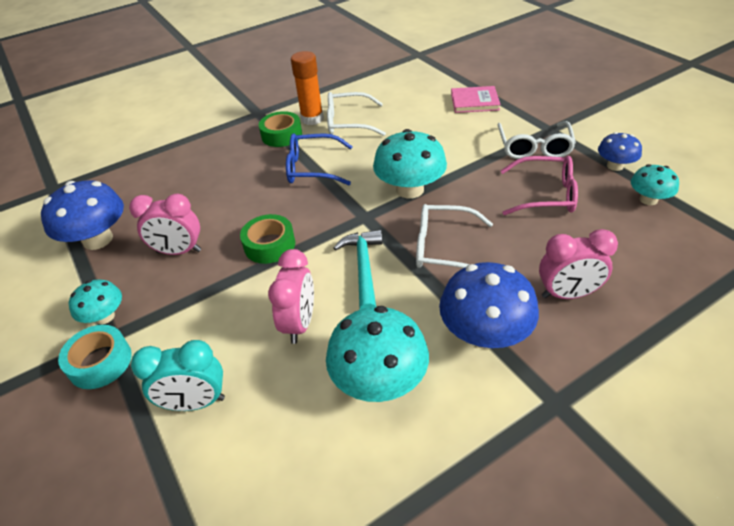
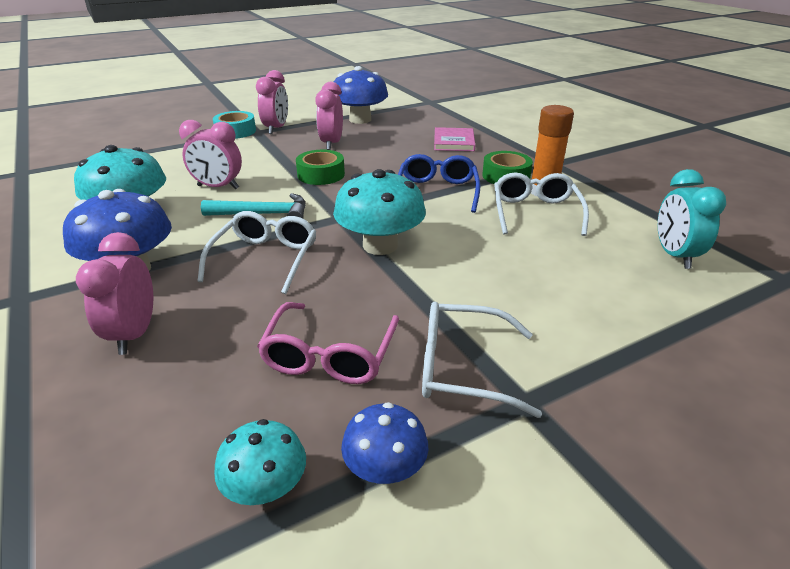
camera: 90 degrees right, 10 degrees down
(105, 316) = (276, 129): turquoise mushroom -> pink clock
(195, 402) = (177, 157): turquoise clock -> turquoise clock (674, 256)
(474, 102) = (617, 323): pink book -> pink book (454, 142)

